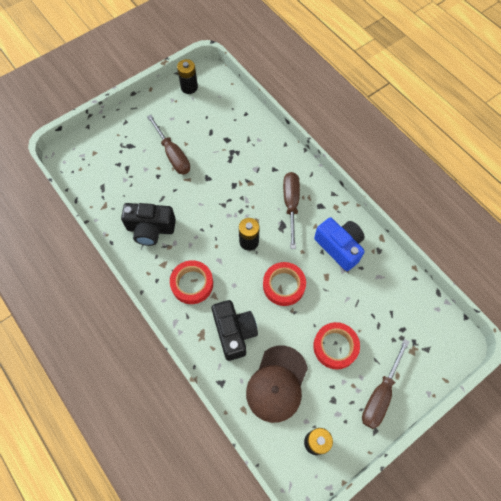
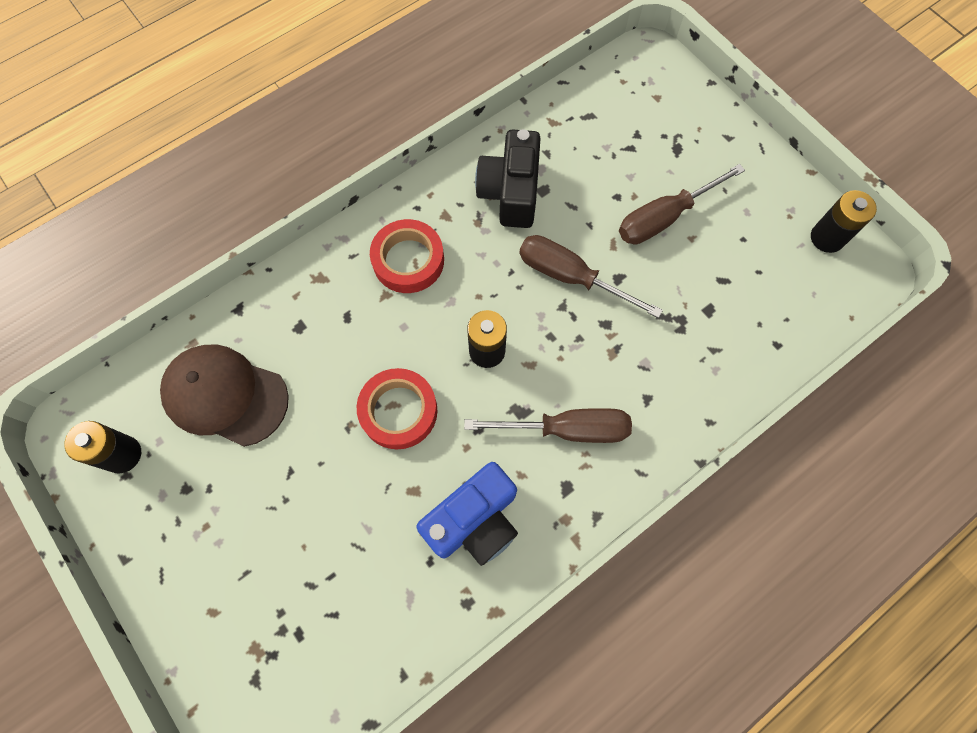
camera: 90 degrees right, 5 degrees up
(234, 332) = (318, 328): black camera -> none
(335, 347) = (277, 499): red tape -> none
(380, 394) = (183, 575): brown screwdriver -> brown screwdriver (570, 277)

